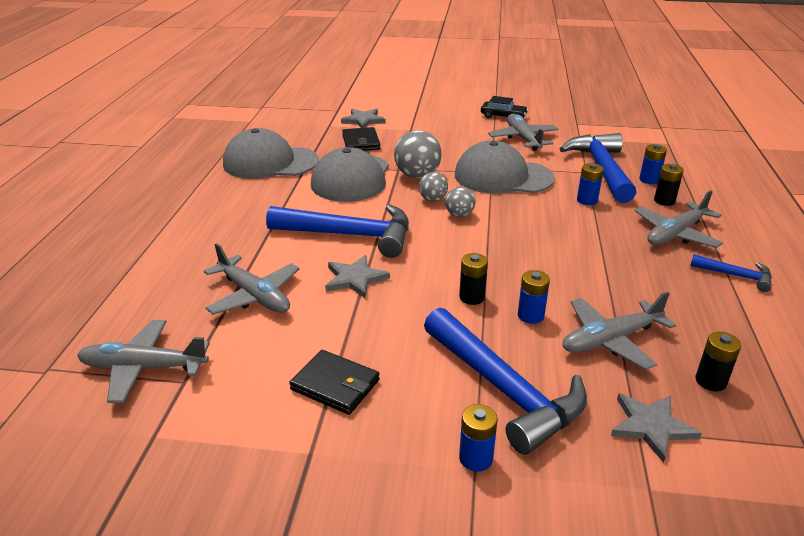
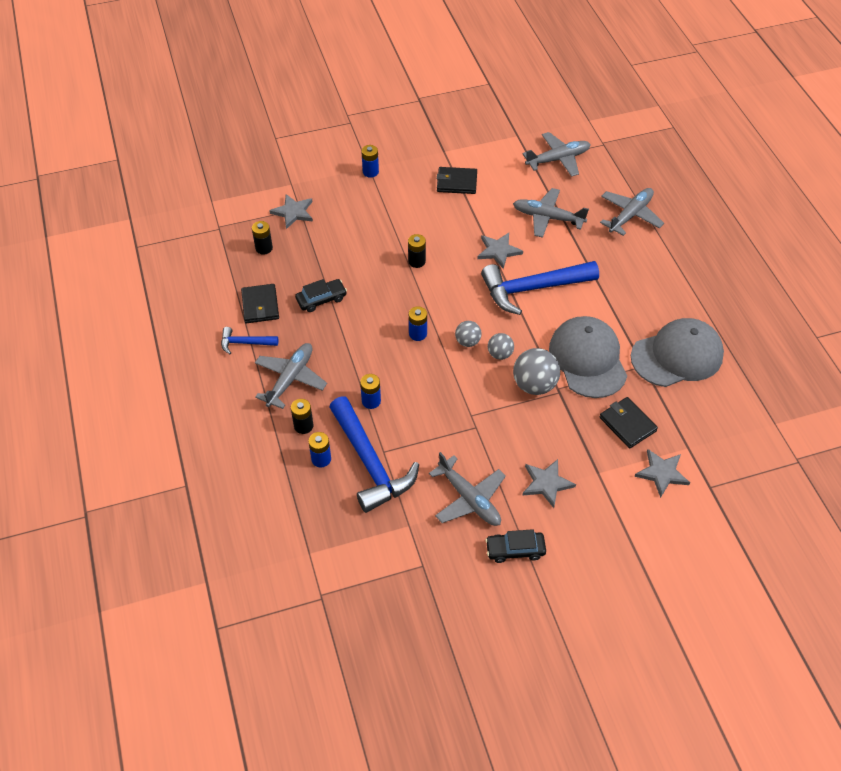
camera: 155 degrees right, 20 degrees up
(455, 133) = (546, 483): none -> grey star
(503, 177) = (458, 412): grey cap -> none
(504, 390) = (371, 207): blue hammer -> none
(530, 315) = (375, 259): blue battery -> blue battery (418, 334)
(610, 340) = (322, 257): grey plane -> grey plane (630, 215)
(623, 292) = (321, 299): none -> black car
(715, 308) = (260, 305): none -> black wallet

